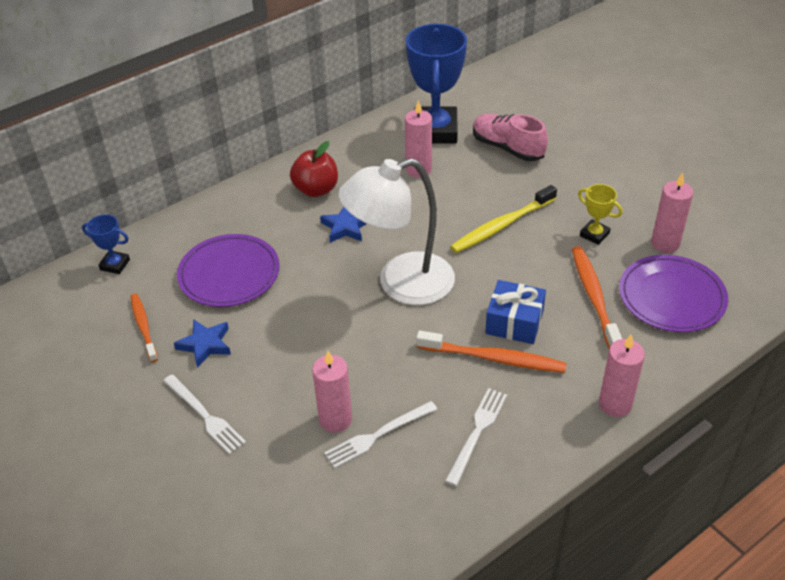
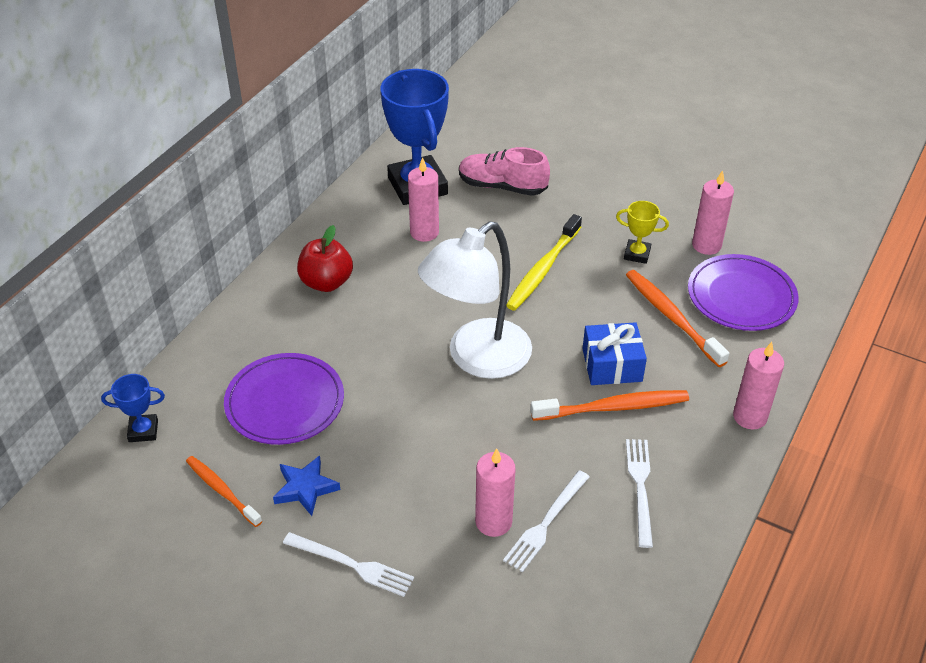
camera: 25 degrees left, 0 degrees up
(346, 227) = (383, 314): blue star -> none

